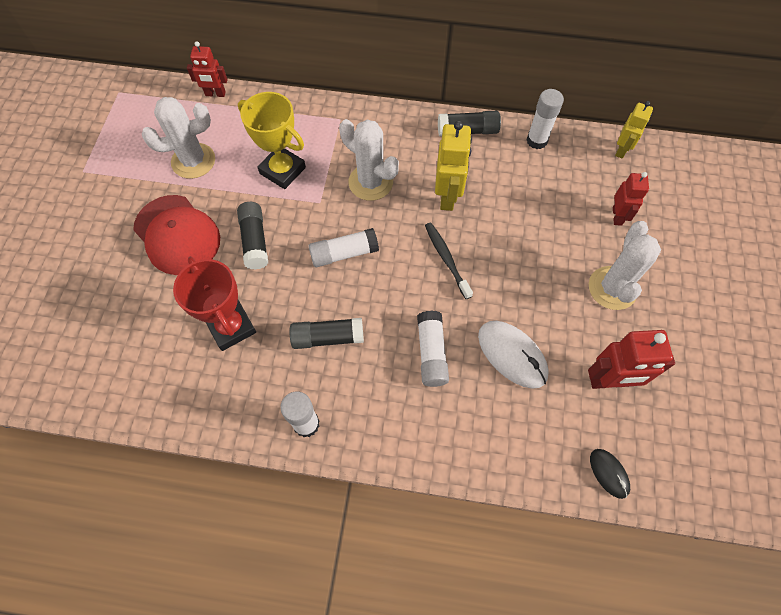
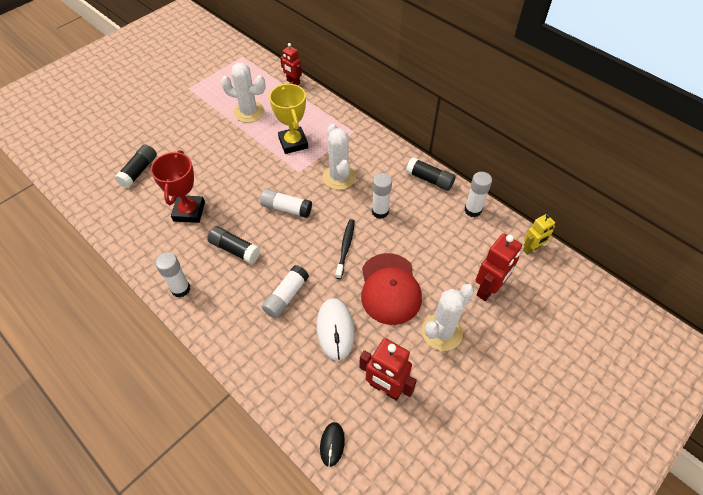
camera: 35 degrees right, 10 degrees down
(177, 235) = (205, 147): red cap -> red cap (390, 289)
(255, 240) = (243, 173): black glue stick -> black glue stick (139, 171)
(447, 197) = (380, 211): yellow robot -> white glue stick
(617, 216) = (488, 289): red robot -> red robot, size x1.55

